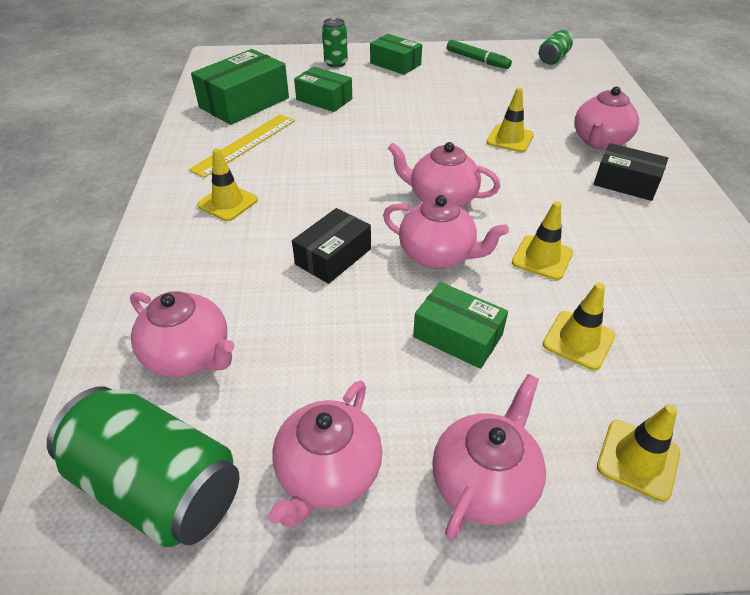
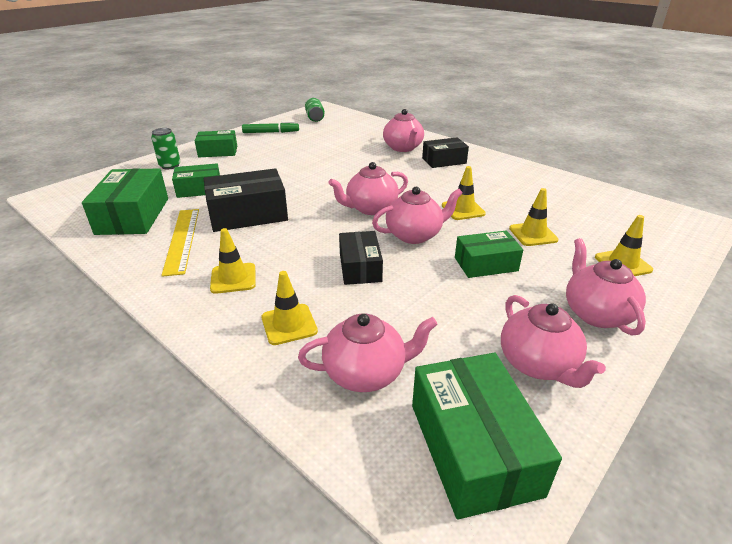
camera: 45 degrees left, 10 degrees down
(158, 486) = (473, 448): green can -> green box
(324, 146) = (248, 214): none -> black box
(510, 139) = (357, 164): yellow traffic cone -> yellow traffic cone (289, 324)

